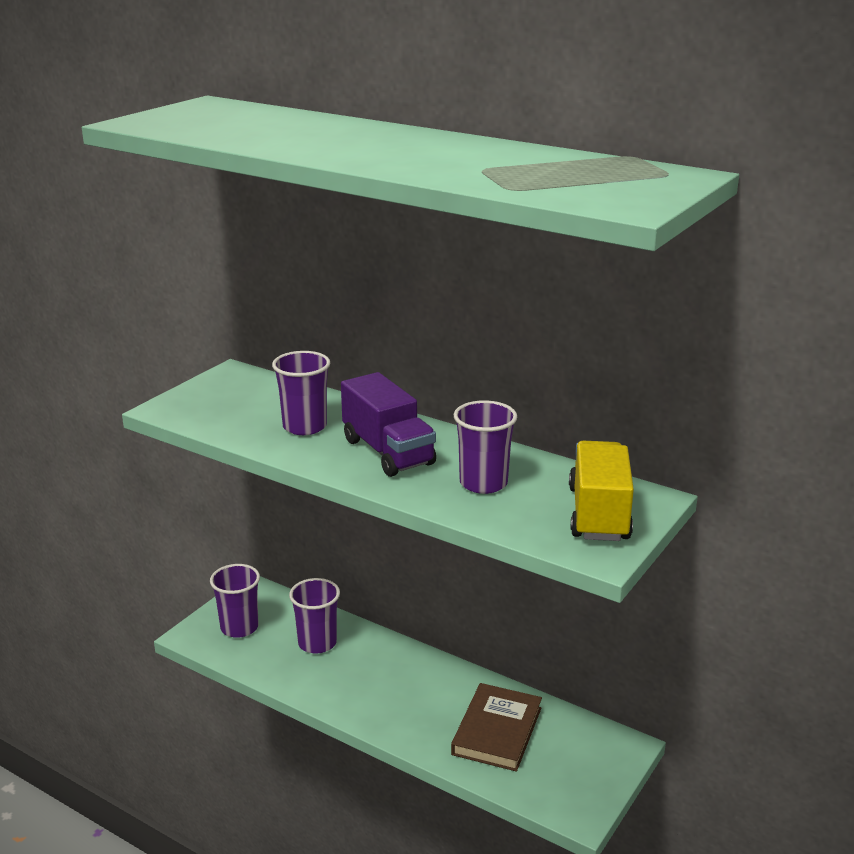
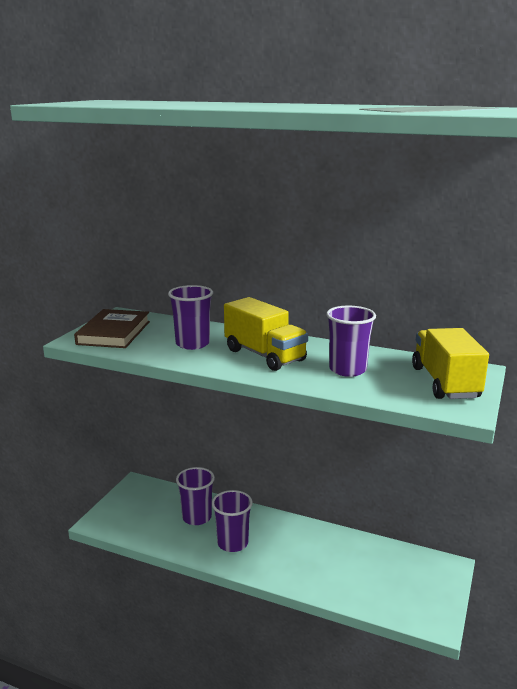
camera: 10 degrees left, 5 degrees down
(239, 627) = (134, 512): purple cup -> purple cup (232, 543)
(388, 452) = (264, 355): purple truck -> yellow truck
(497, 731) = (352, 567): brown book -> brown book (114, 333)

